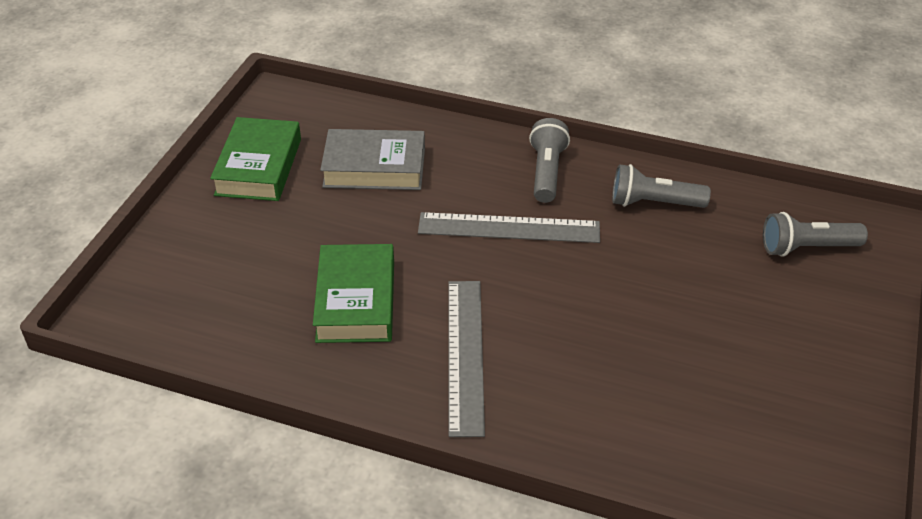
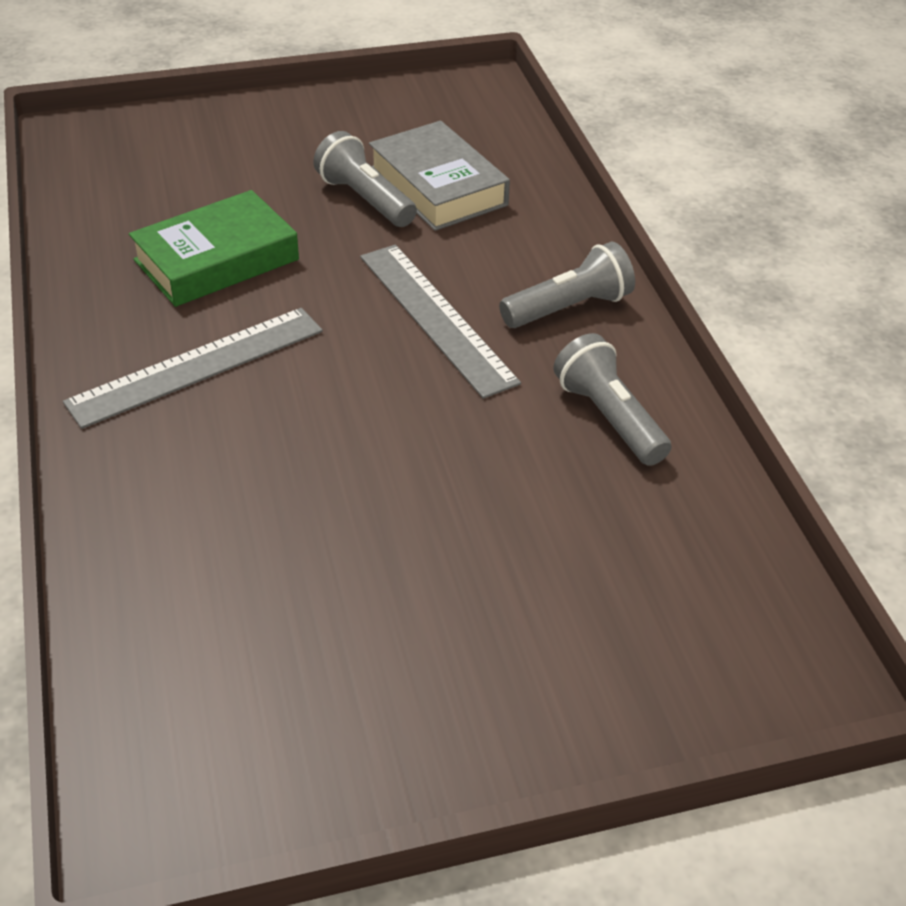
camera: 55 degrees right, 0 degrees up
(258, 167) = (360, 119): green book -> none
(807, 248) = (675, 603): grey flashlight -> grey flashlight (365, 199)

